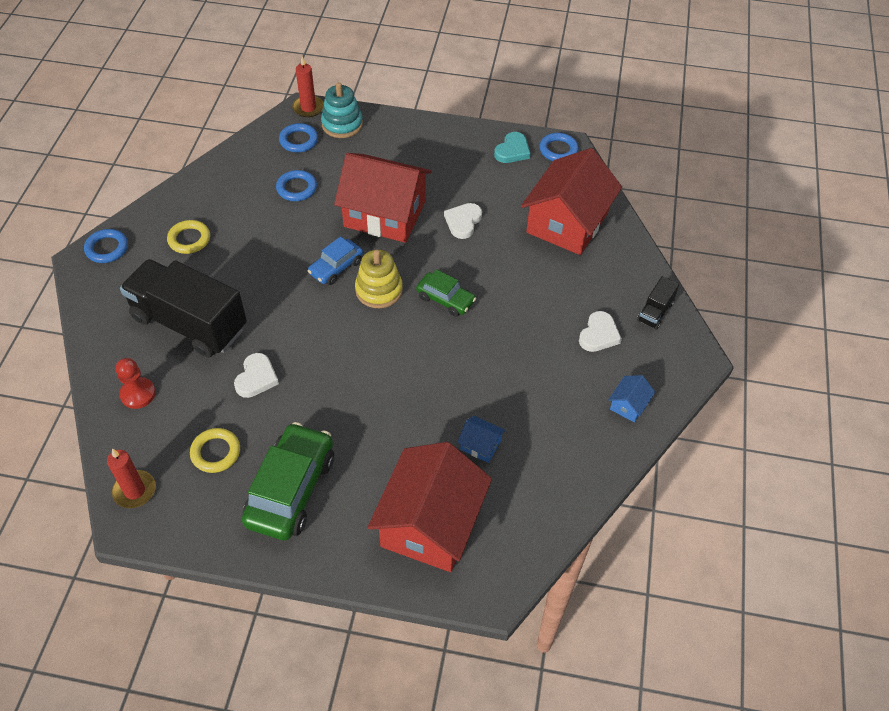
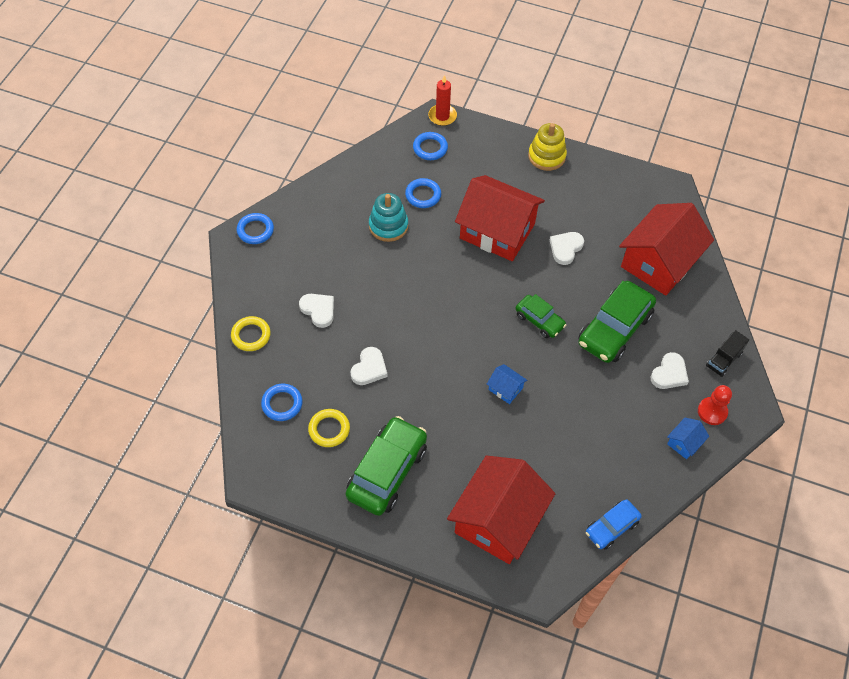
camera: 10 degrees right, 5 degrees up
(134, 491) = (261, 452): red candle -> none
(138, 394) = (270, 368): red pawn -> red pawn (712, 411)
(189, 239) = (325, 232): yellow ring -> yellow ring (251, 335)
(189, 323) = (318, 310): black truck -> white heart
(336, 267) = (448, 276): blue car -> blue car (611, 527)
(342, 124) = (470, 137): turquoise stacking toy -> turquoise stacking toy (388, 226)
(379, 290) = (482, 303): yellow stacking toy -> yellow stacking toy (546, 156)
(480, 445) = (550, 458): blue house -> blue house (505, 389)
(512, 151) = (621, 184): turquoise heart -> none
(530, 297) = (614, 329): none -> green car
(558, 150) = (663, 189): blue ring -> blue ring (282, 404)

